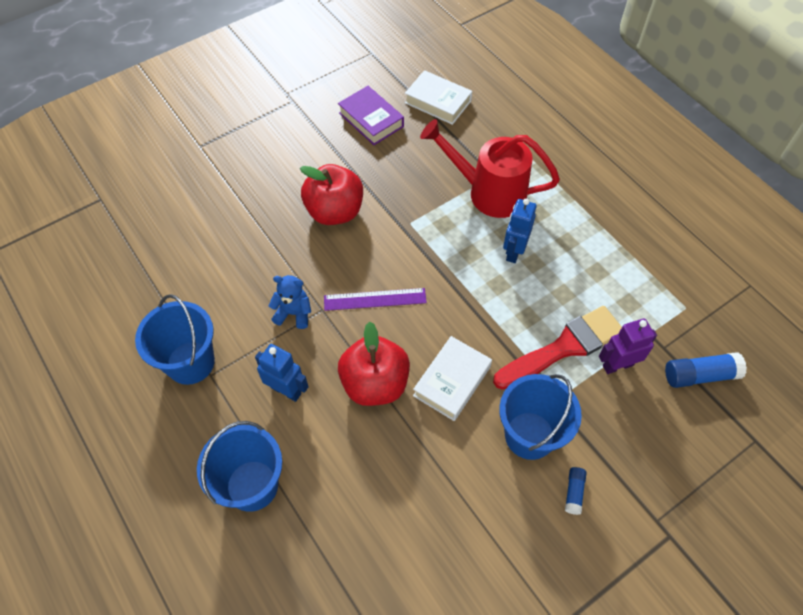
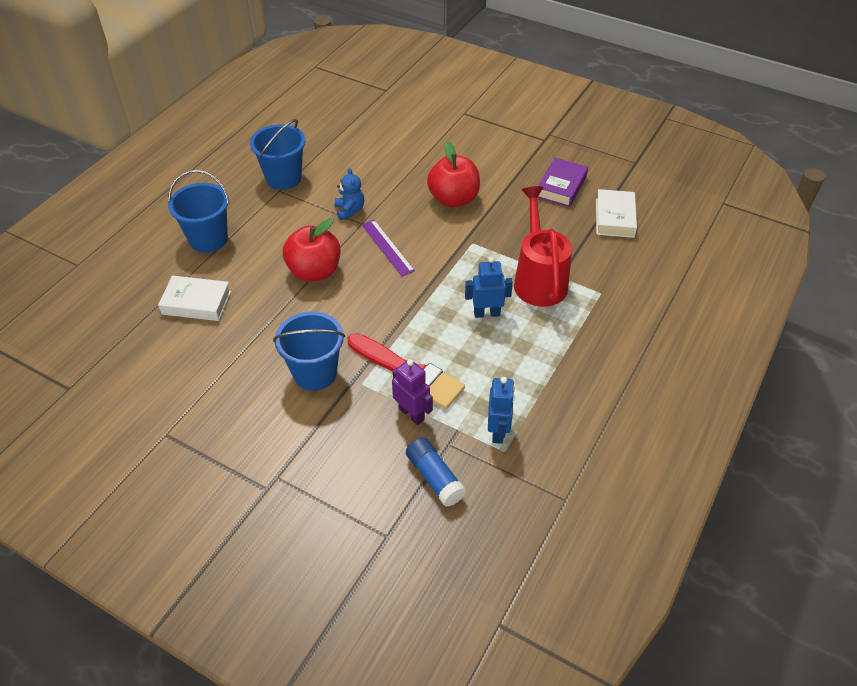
camera: 65 degrees right, 10 degrees down
(286, 390) = (286, 229): blue robot -> blue robot (498, 431)
(452, 381) = (339, 313): white book -> white book (196, 303)
(574, 492) = (277, 414): blue glue stick -> none

